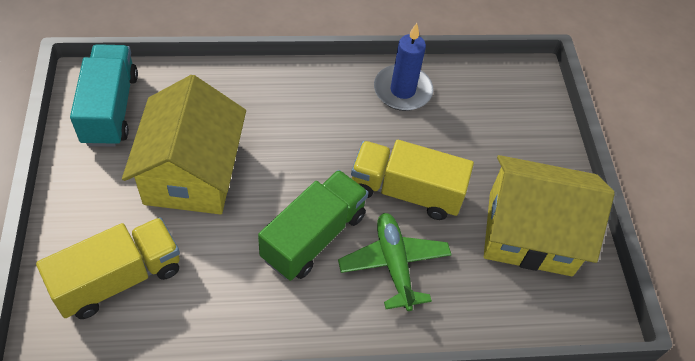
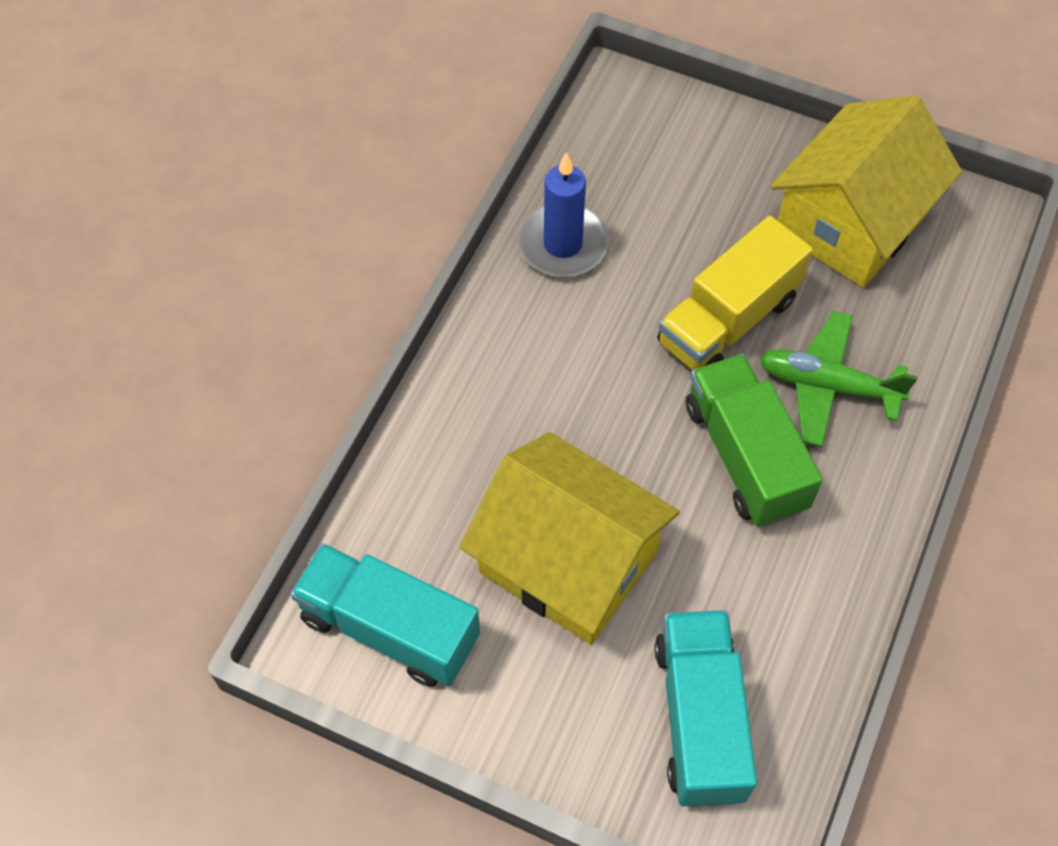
camera: 55 degrees left, 5 degrees up
(119, 279) = (699, 719): yellow truck -> turquoise truck

